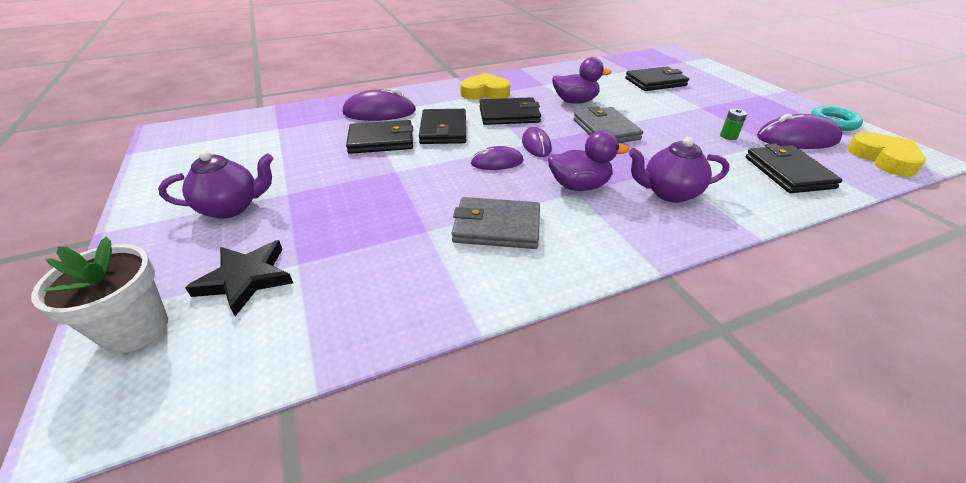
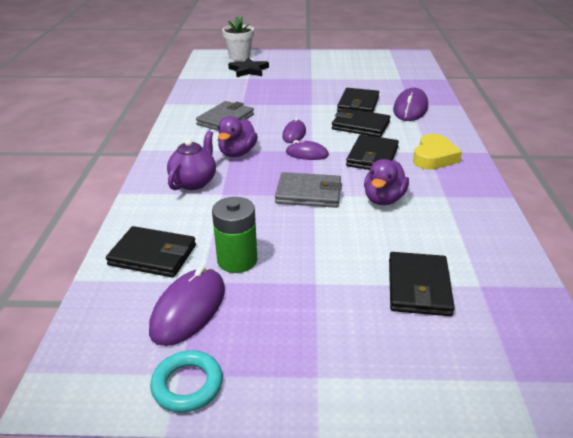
camera: 115 degrees right, 5 degrees down
(231, 207) = (308, 68): purple teapot -> none
(728, 136) = (237, 260): green battery -> green battery, size x2.05
(883, 159) = (95, 347): yellow heart -> none

